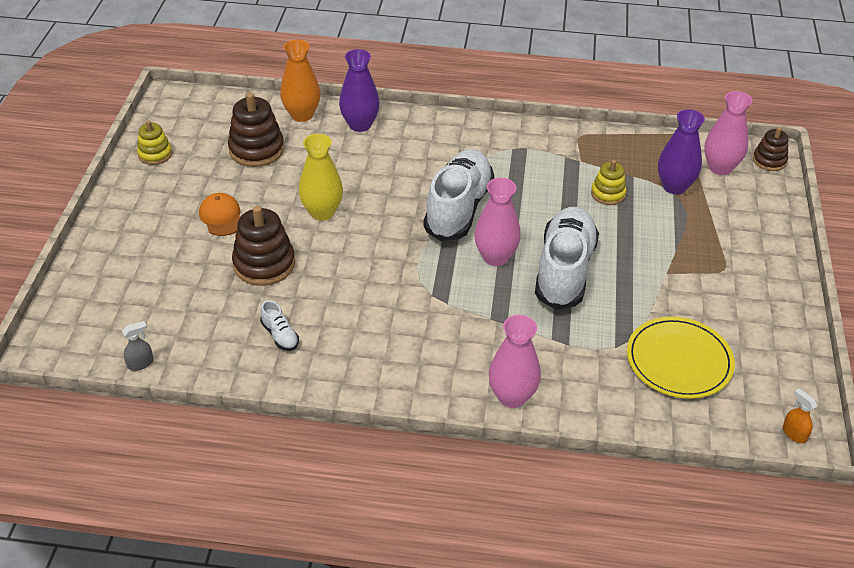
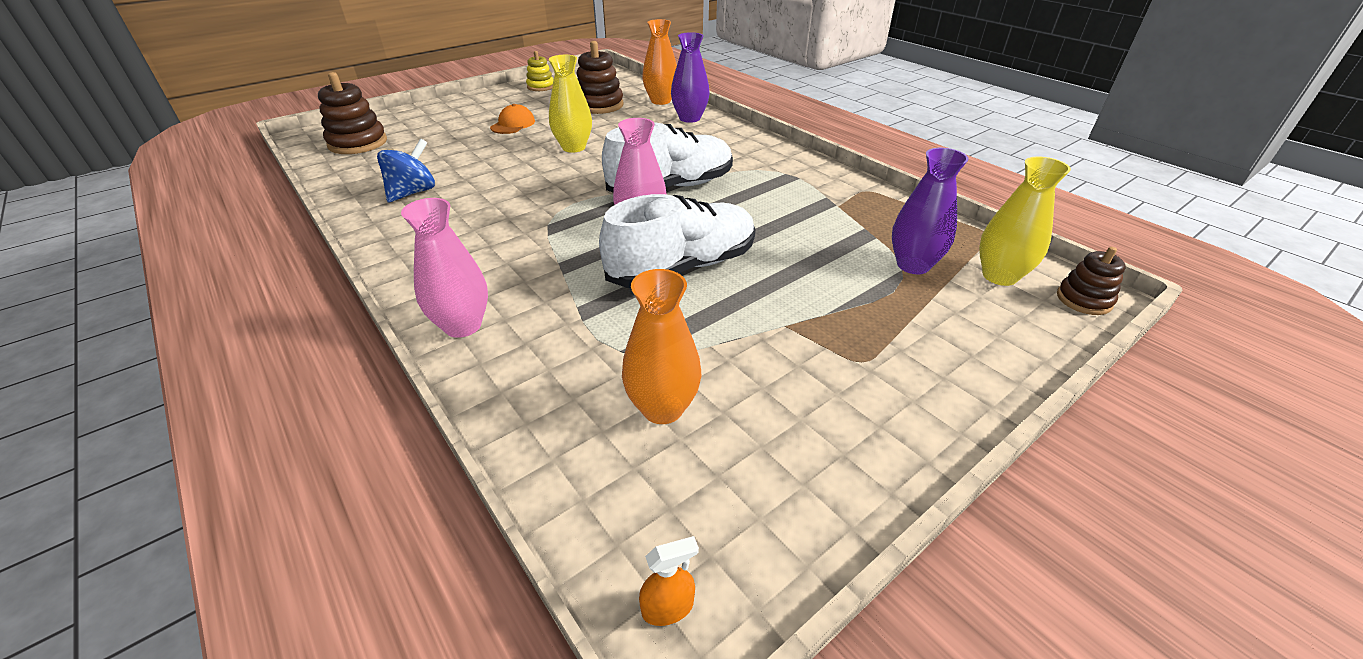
camera: 45 degrees right, 5 degrees down
(140, 363) = (324, 165): grey spray bottle -> none
(264, 264) = (485, 155): brown stacking toy -> brown stacking toy (358, 143)
(280, 335) = (413, 192): white shoe -> blue spinning top
(608, 194) = (826, 237): yellow stacking toy -> none
(679, 360) = (662, 408): yellow plate -> orange vase
(720, 167) = (999, 276): pink vase -> yellow vase
(794, 433) = (668, 607): orange spray bottle -> orange spray bottle turned 60 degrees clockwise

